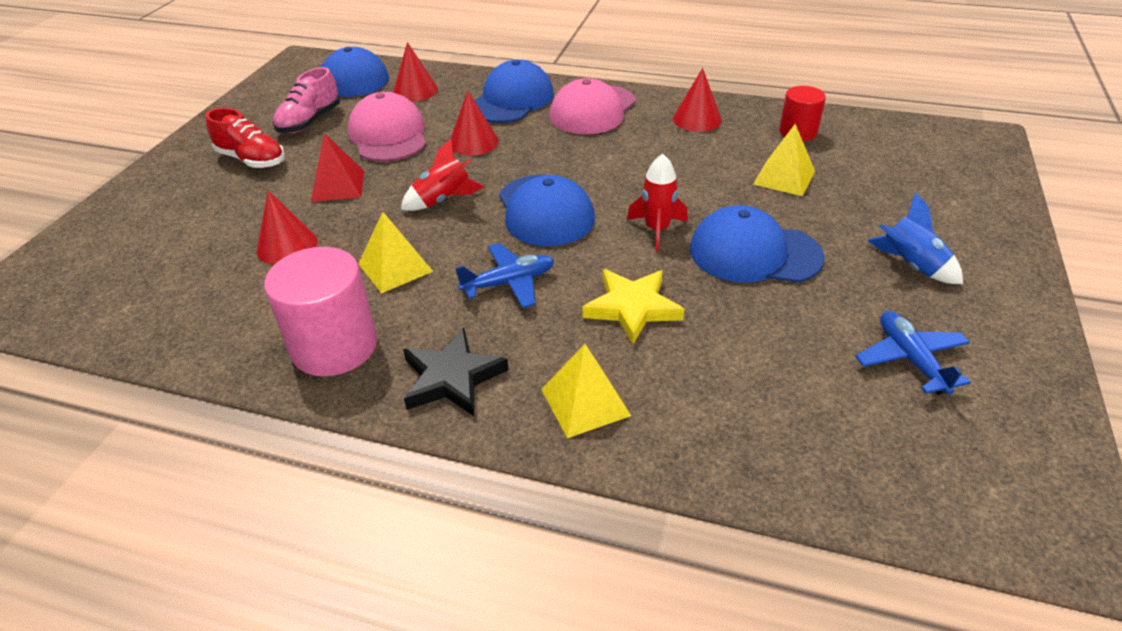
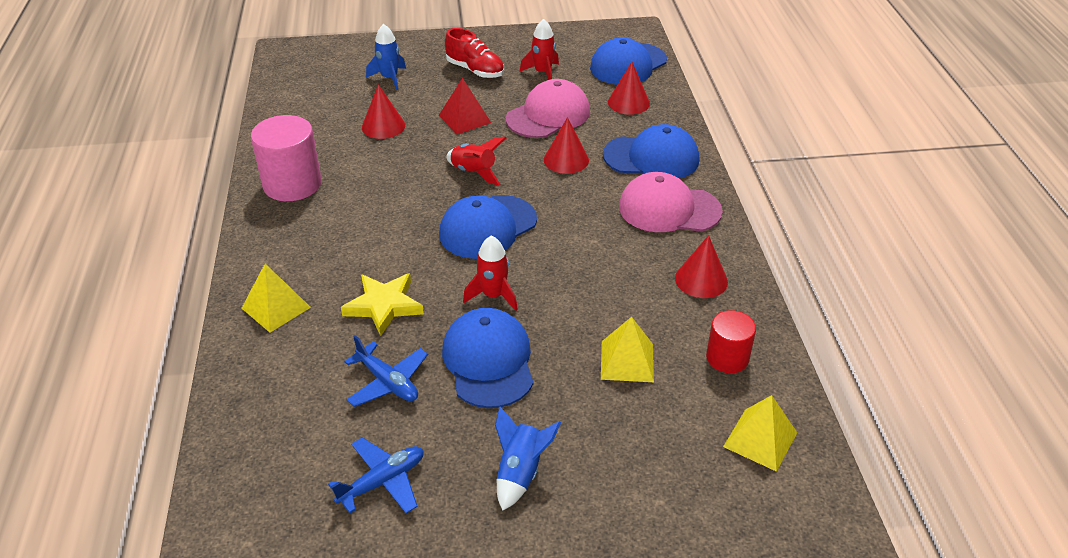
camera: 65 degrees right, 0 degrees up
(188, 222) = (389, 78): none -> blue rocket
(252, 160) = (475, 70): red shoe -> red shoe turned 60 degrees counterclockwise
(310, 122) = (543, 73): pink shoe -> red rocket
(395, 267) = (381, 179): yellow pyramid -> yellow pyramid (760, 439)
(452, 377) = (280, 242): black star -> none
(509, 283) = (387, 236): blue plane -> blue plane (388, 382)

